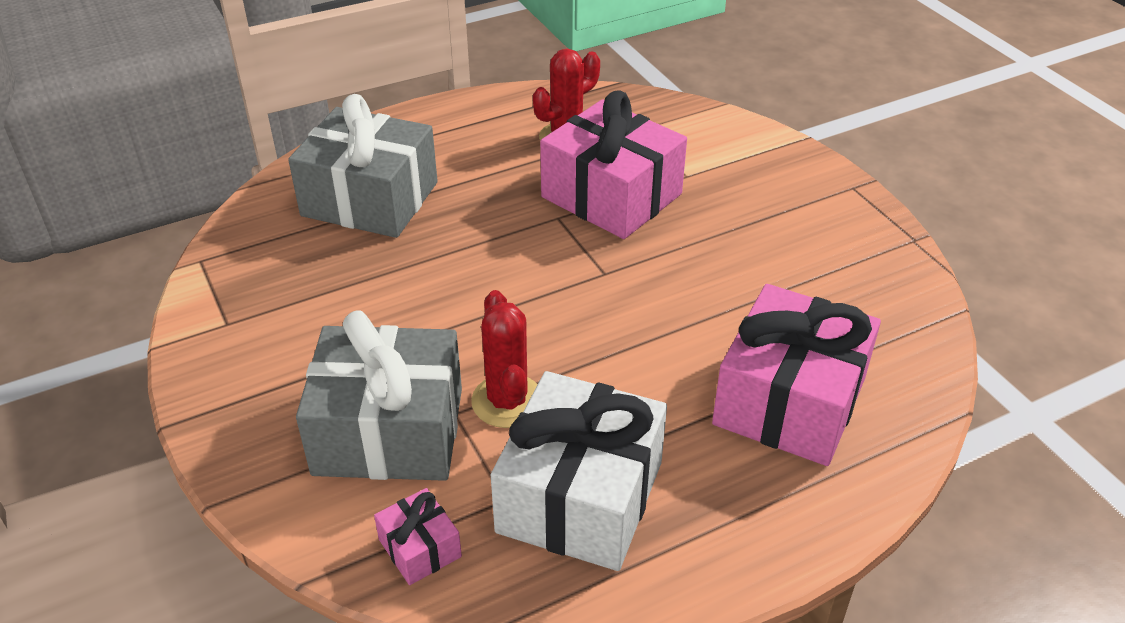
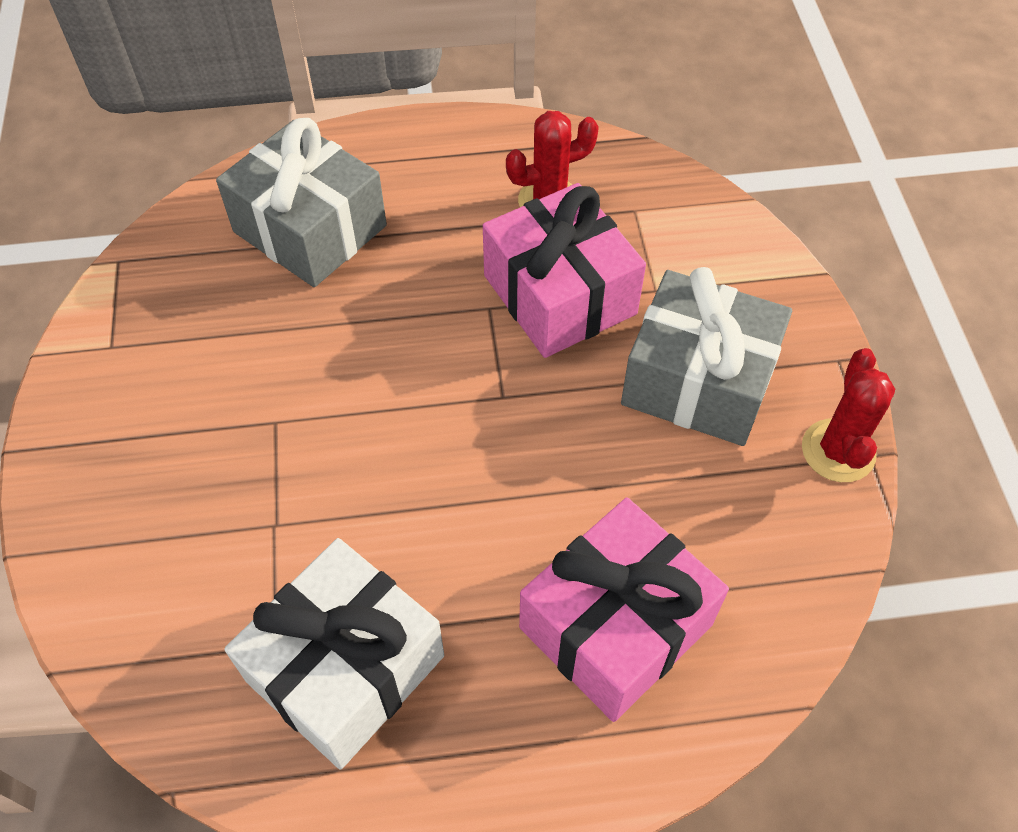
camera: 20 degrees right, 15 degrees up
(389, 431) = (202, 526): grey gift -> grey gift (698, 381)
(419, 548) = (170, 673): pink gift -> none
(507, 401) = (329, 528): red cactus -> red cactus (838, 451)

